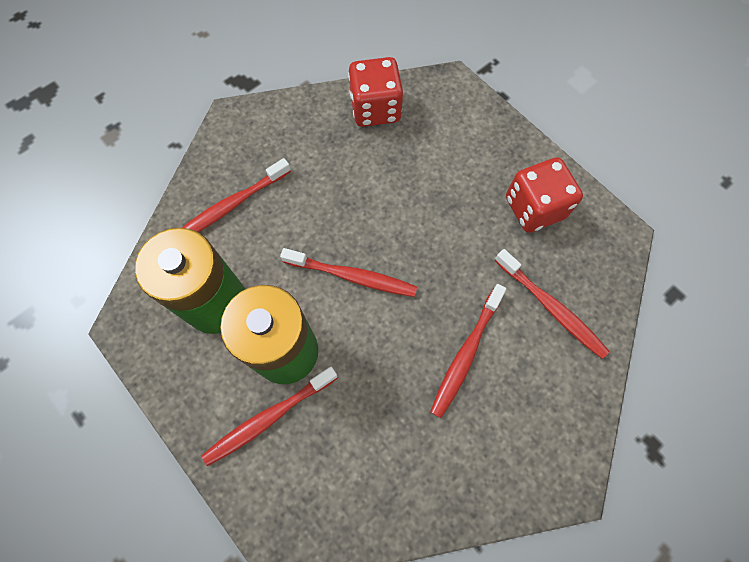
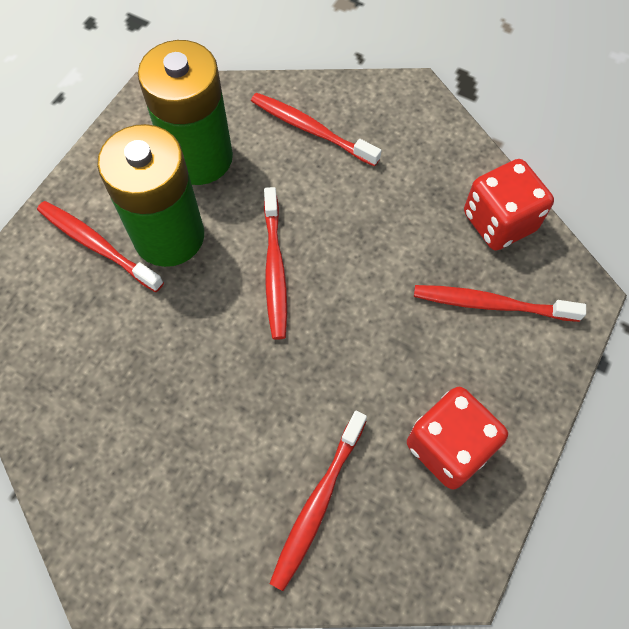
camera: 70 degrees right, 5 degrees down
(465, 354) = (224, 417): red toothbrush -> red toothbrush (491, 304)

